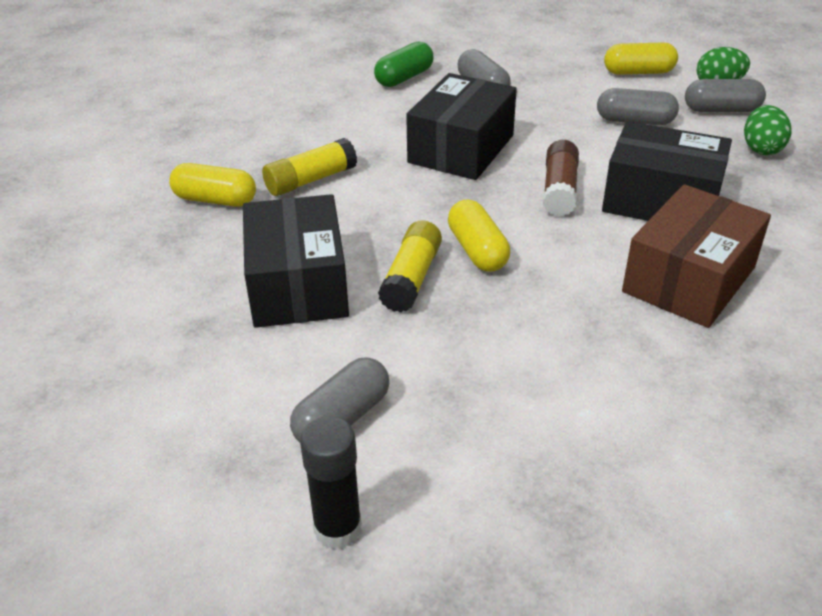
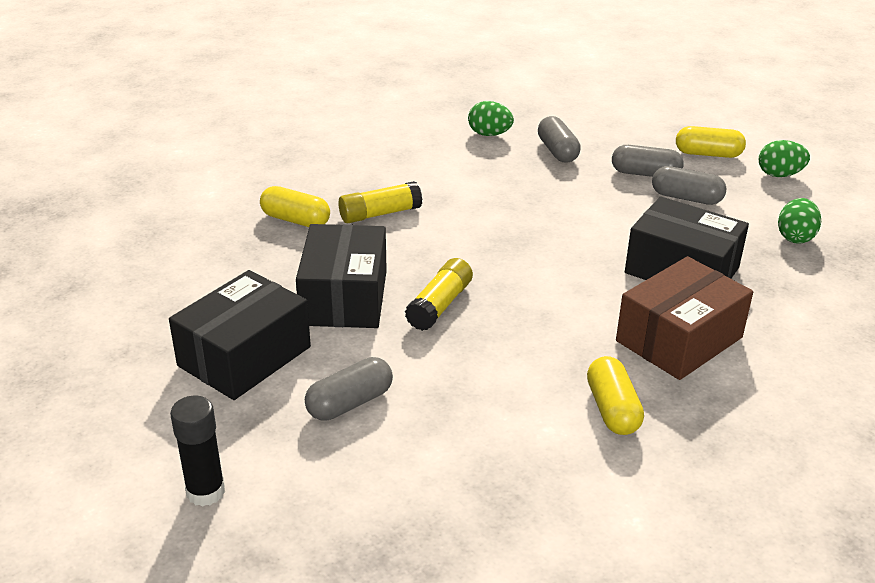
camera: 10 degrees right, 5 degrees down
(337, 528) = (322, 480): black glue stick -> black glue stick (205, 492)
(404, 78) = (489, 134): green capsule -> green egg
(461, 149) = (519, 203): black box -> black box (244, 356)
(477, 250) = (503, 290): yellow capsule -> yellow capsule (612, 409)
(559, 190) = (593, 249): brown glue stick -> none
(721, 110) = (772, 198): grey capsule -> grey capsule (645, 174)

